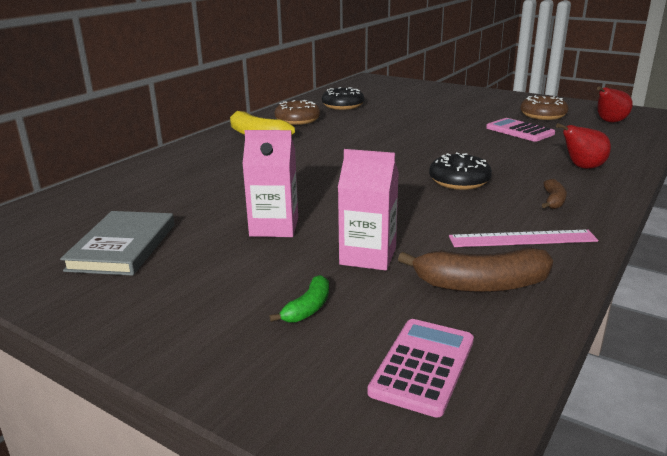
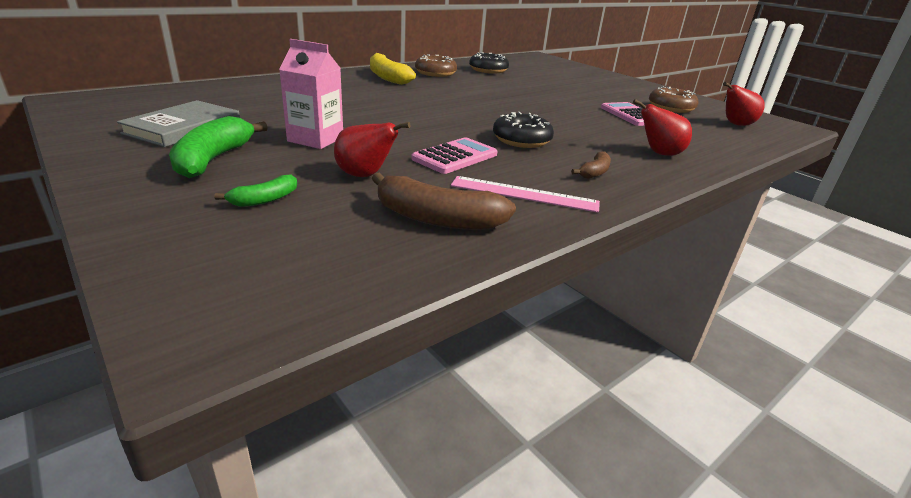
camera: 15 degrees right, 5 degrees up
(202, 276) = (214, 159): none -> green banana
(368, 256) = (365, 175): pink carton -> red pear
(423, 366) = (301, 265): pink calculator -> pink calculator (455, 157)

